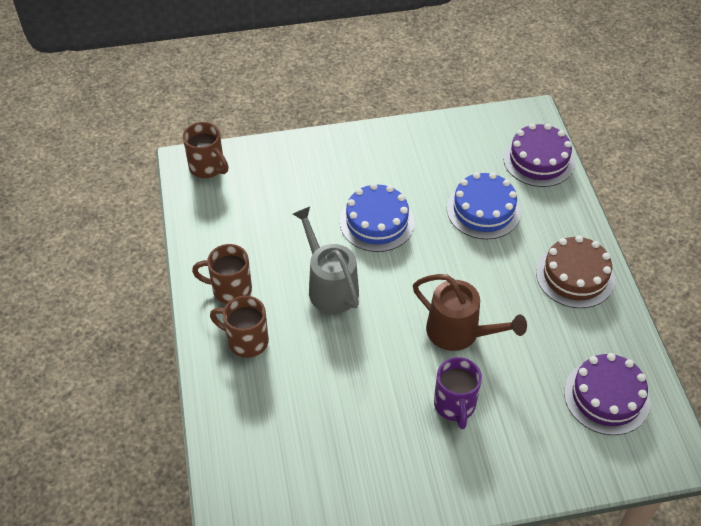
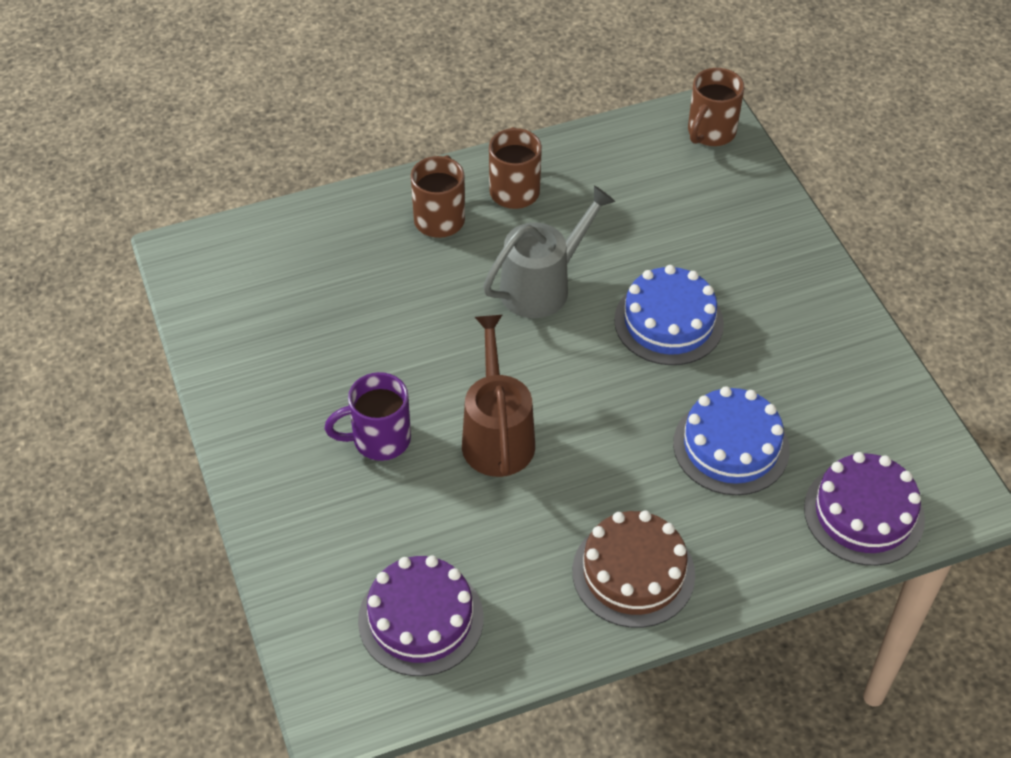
camera: 80 degrees right, 0 degrees up
(459, 333) = (497, 435): brown watering can -> brown watering can turned 150 degrees clockwise

